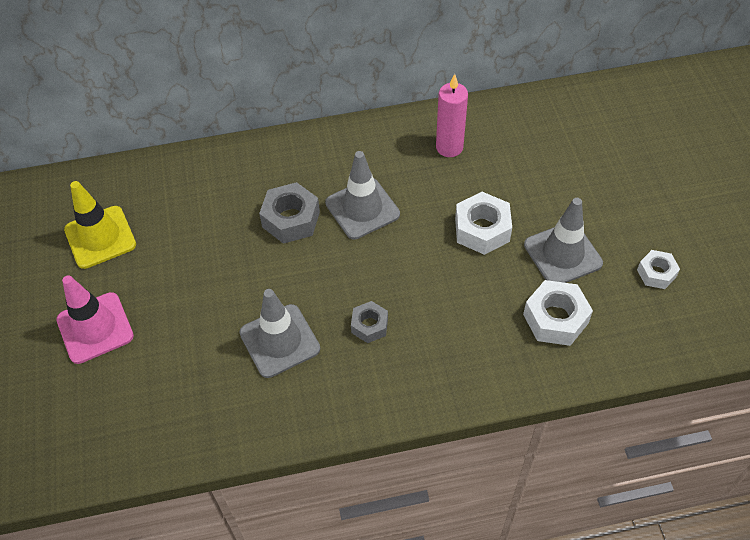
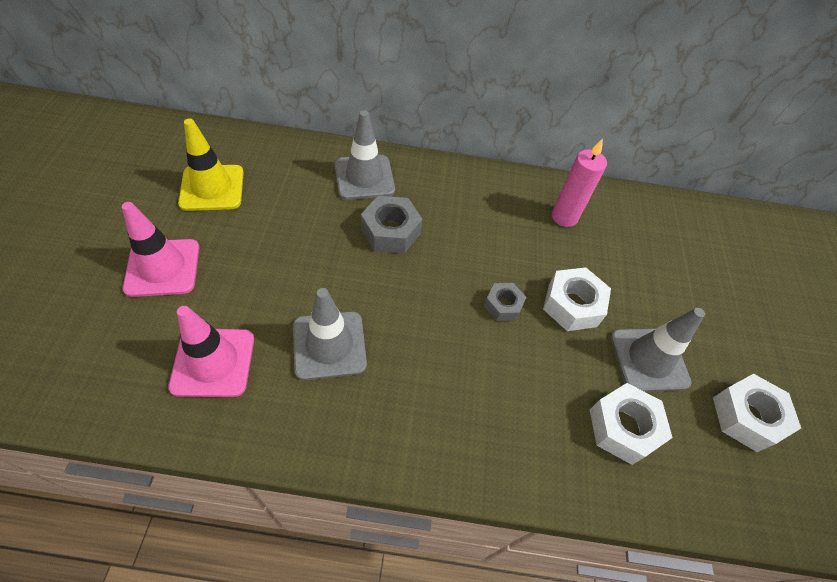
camera: 10 degrees right, 0 degrees up
(185, 391) = (213, 362): none -> pink traffic cone
(362, 208) = (461, 245): grey traffic cone -> grey traffic cone (364, 177)
(369, 325) = (425, 362): grey nut -> grey nut (503, 305)
(656, 273) = (746, 417): white nut -> white nut, size x1.62

